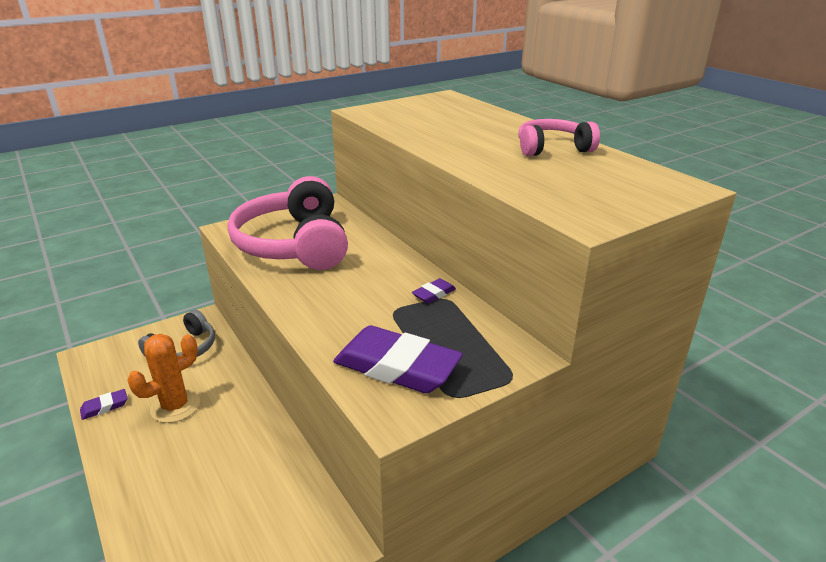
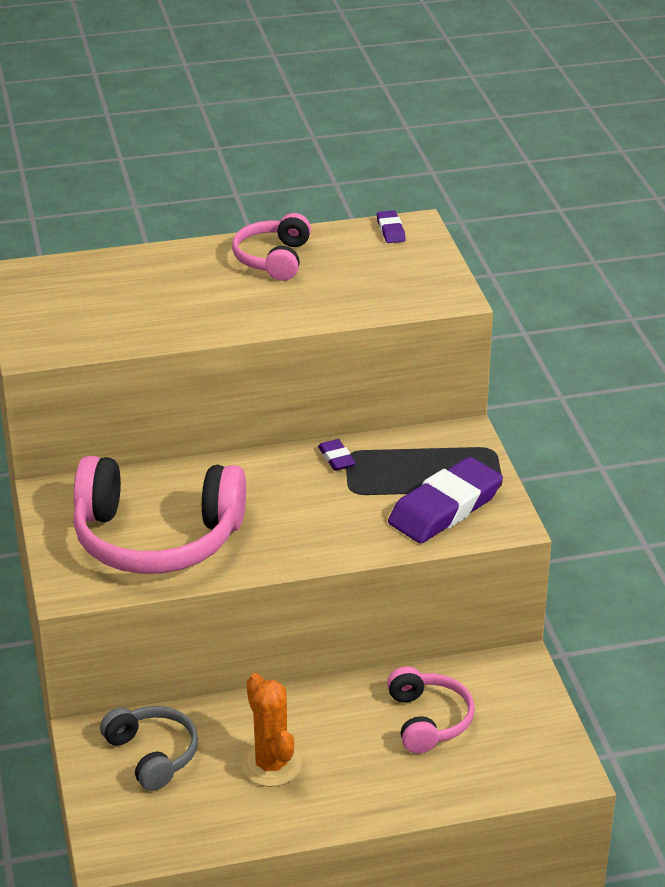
camera: 70 degrees left, 5 degrees up
(104, 407) = (238, 829): purple eraser -> purple eraser (390, 230)
(240, 488) = (428, 720): none -> pink headphones

